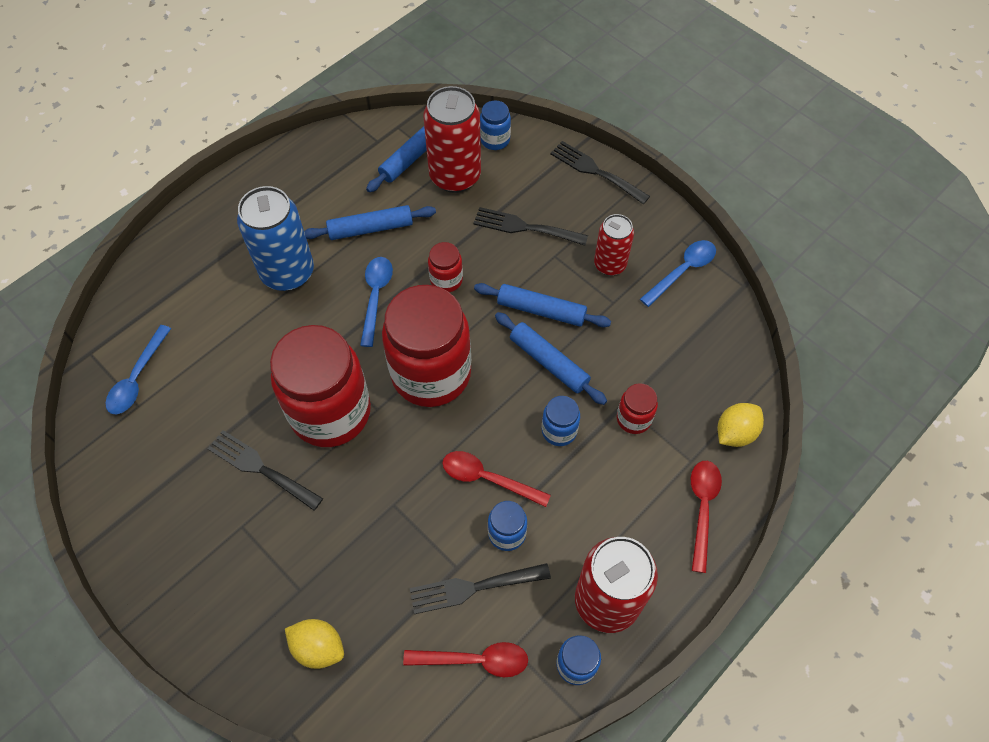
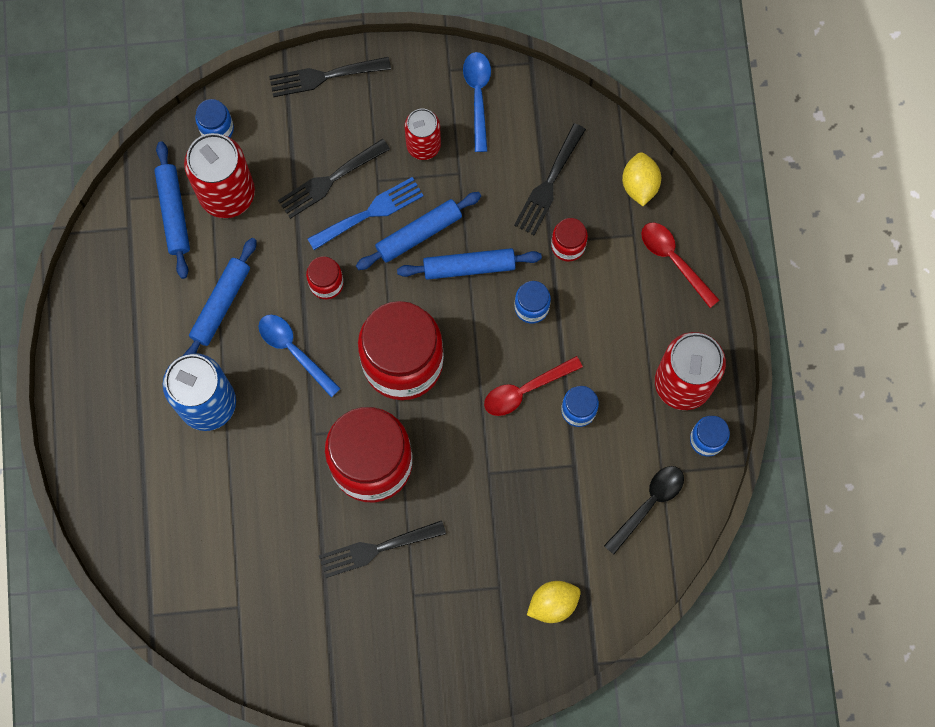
camera: 50 degrees left, 15 degrees up
(137, 378) = (211, 592): blue spoon -> none
(473, 588) = (598, 465): black fork -> black fork (549, 184)
(475, 660) = (649, 504): red spoon -> black spoon
(526, 268) = (370, 212): none -> blue fork

